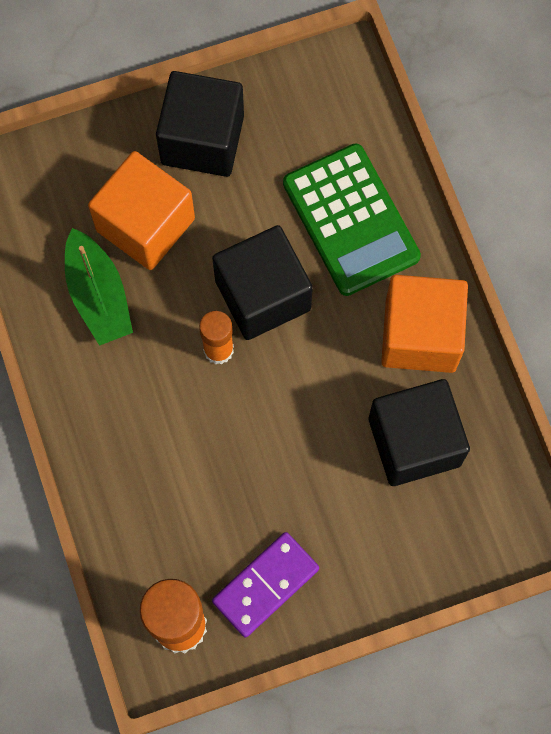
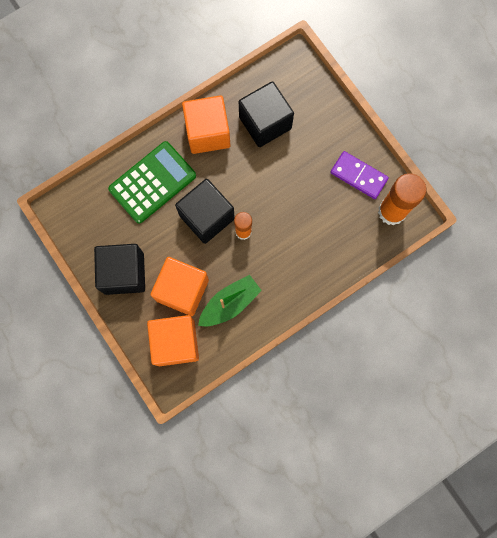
camera: 105 degrees left, 5 degrees up
(60, 193) = (176, 342): none -> orange cube

